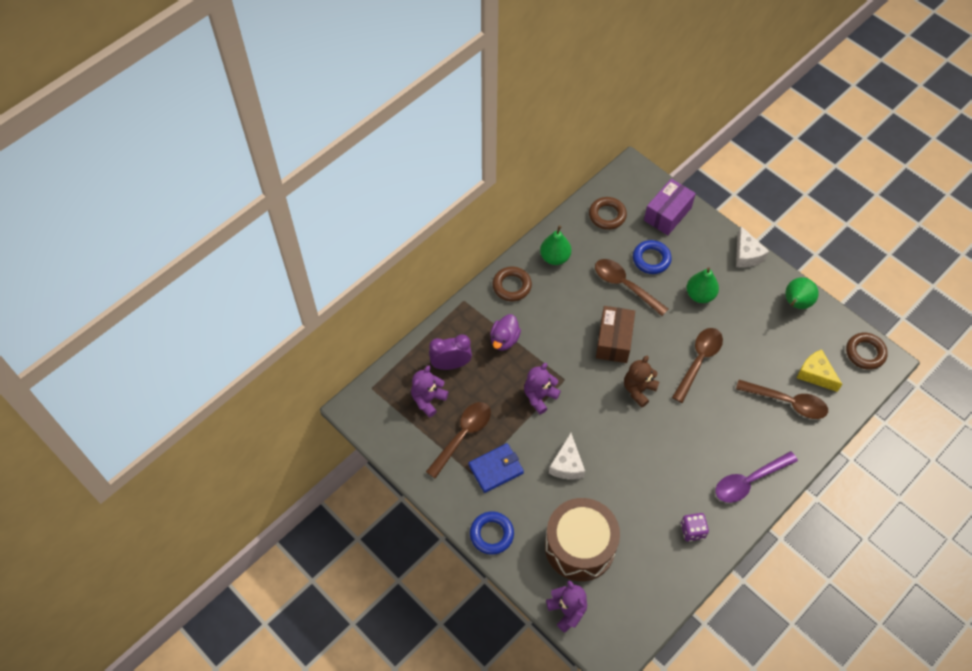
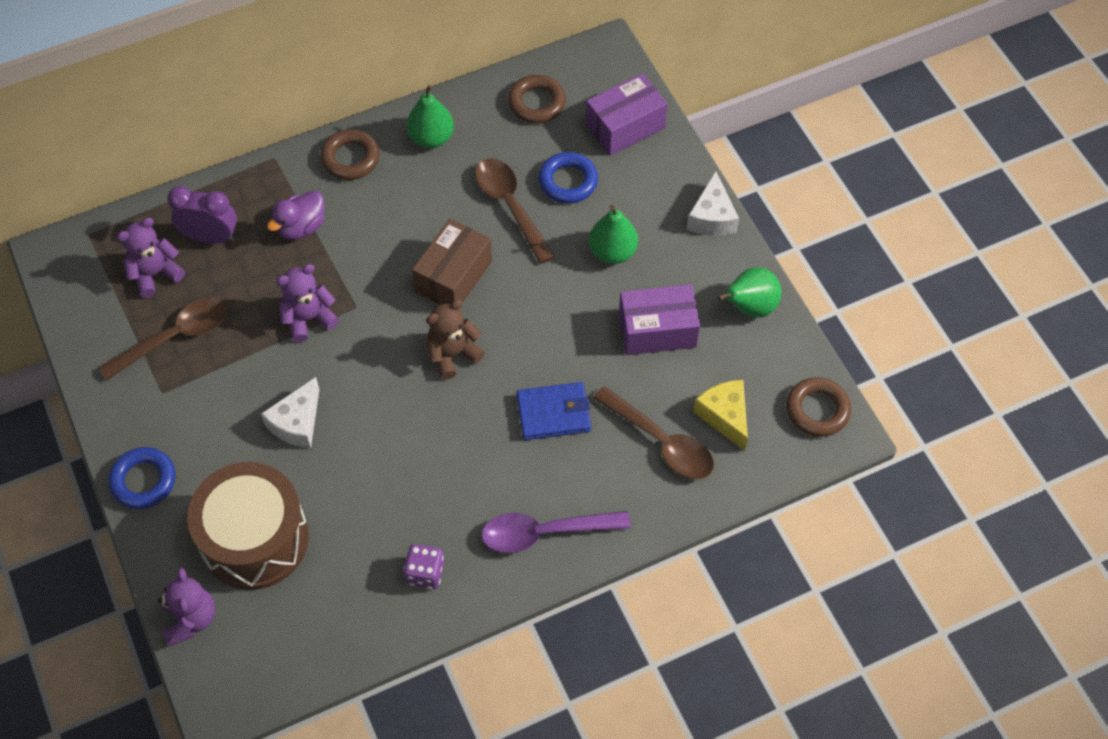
camera: 20 degrees right, 0 degrees up
(496, 469) = (196, 396): blue wallet -> blue wallet (553, 413)
(699, 361) = (561, 342): brown spoon -> none
(750, 335) = (657, 330): none -> purple box

